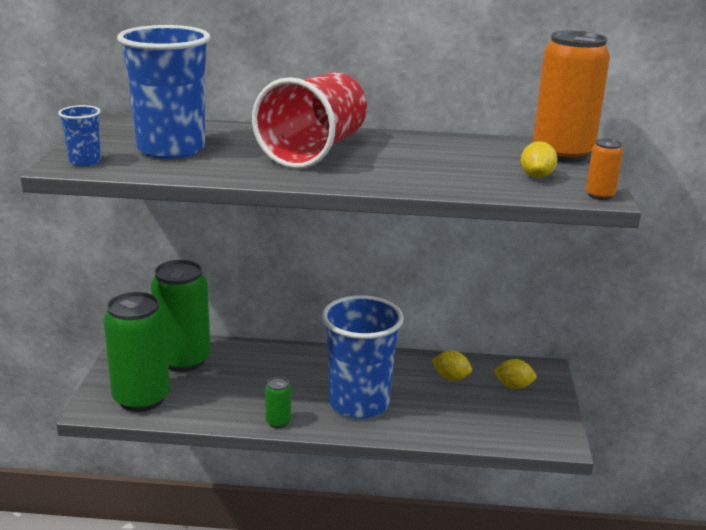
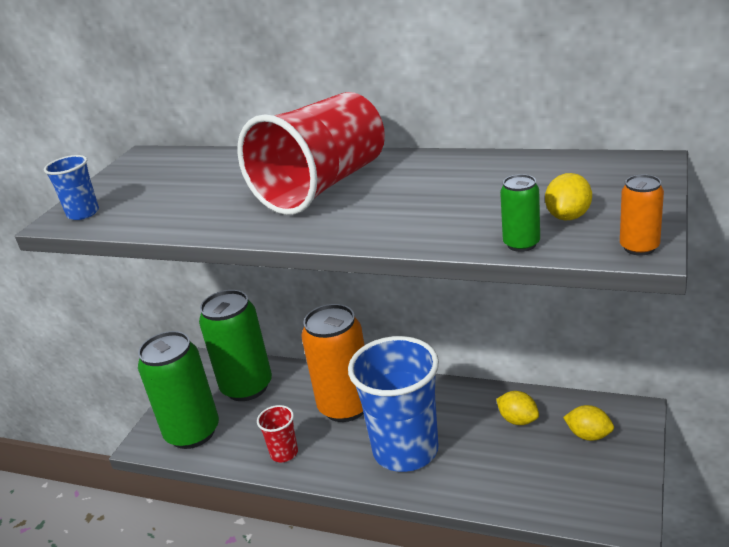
camera: 20 degrees right, 5 degrees up
(171, 149) = (176, 191): blue cup -> none
(243, 410) = (284, 453): none -> red cup
(278, 422) = (314, 470): green can -> green can (521, 244)
(562, 154) = (620, 176): orange can -> orange can (346, 406)

